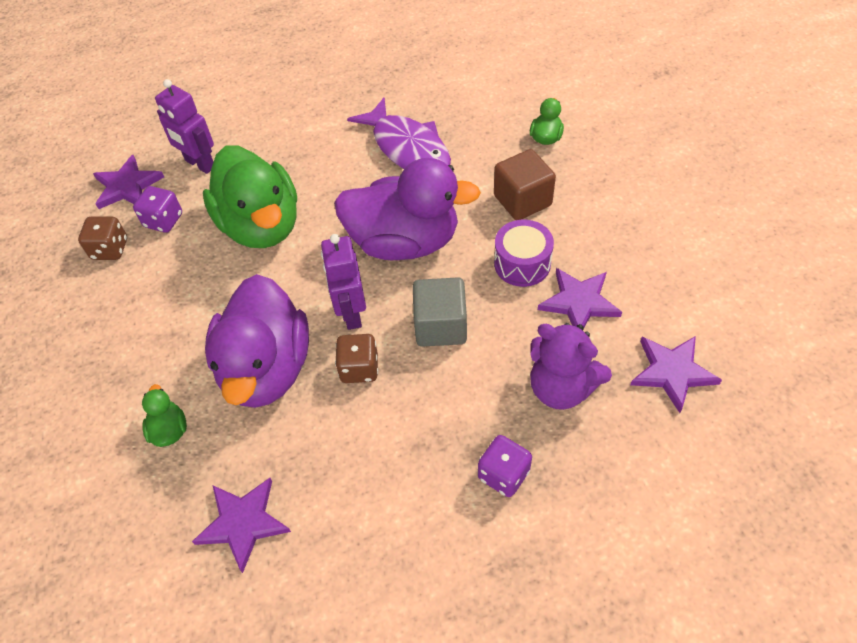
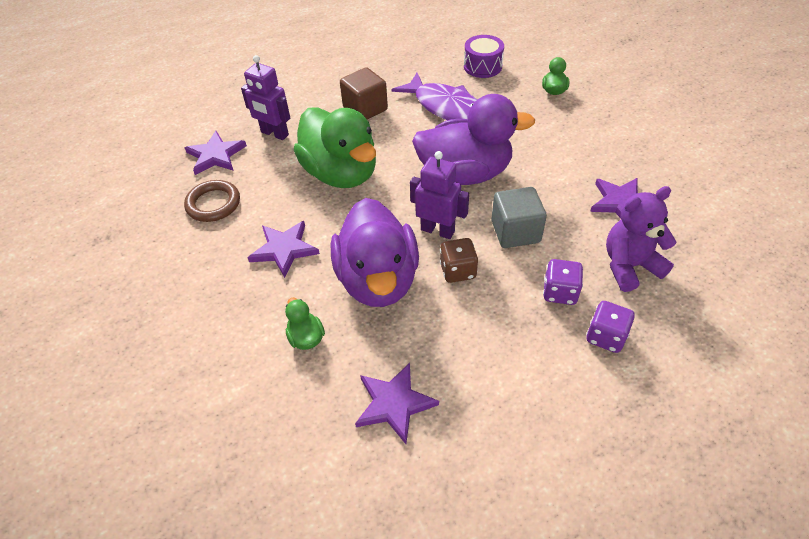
camera: 10 degrees left, 5 degrees down
(110, 249) = (213, 204): brown dice -> brown ring
(163, 220) = (255, 178): purple dice -> purple dice (560, 292)
(351, 313) = (437, 230): purple robot -> purple robot turned 135 degrees clockwise
(522, 200) = (550, 135): brown cube -> brown cube (365, 109)
(522, 263) = (566, 180): purple drum -> purple drum (482, 66)
(561, 388) = (629, 266): purple teddy bear -> purple teddy bear turned 135 degrees clockwise
(672, 372) = (713, 245): purple star -> purple star (284, 249)

